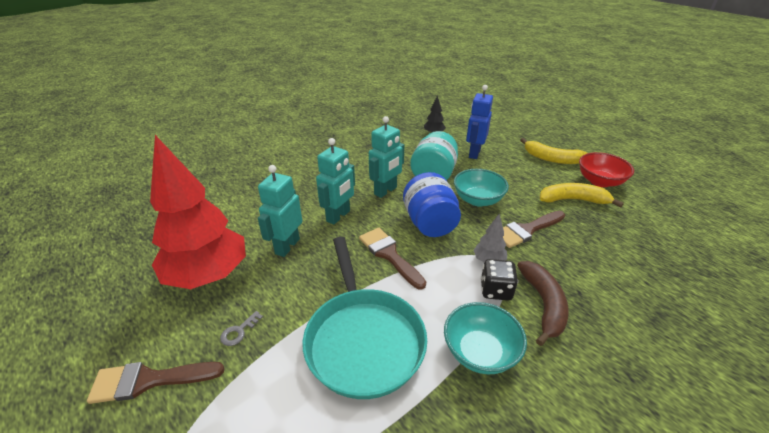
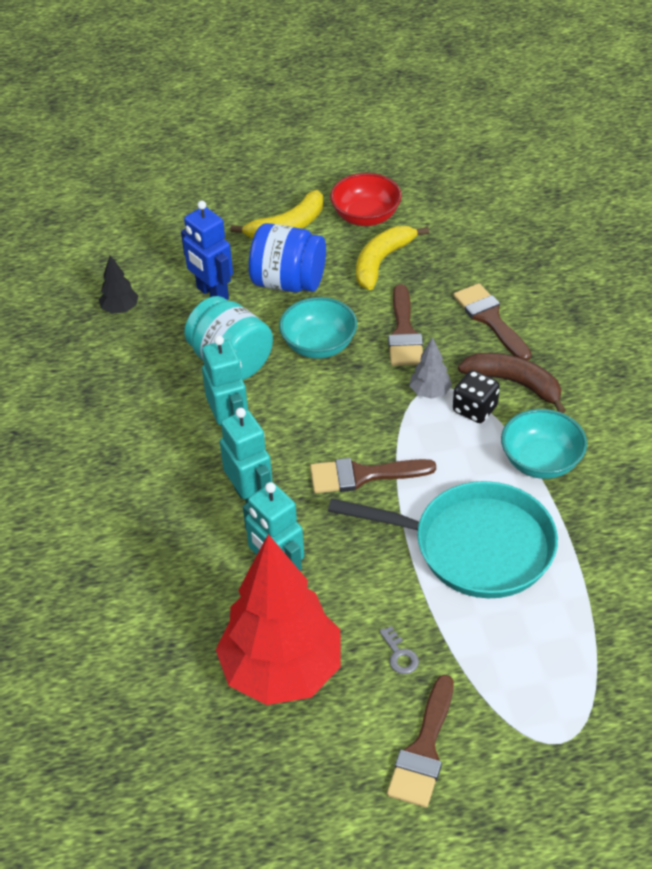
camera: 60 degrees left, 10 degrees up
(430, 223) = (332, 413): blue jar -> blue jar (288, 282)
(589, 267) = (490, 319): none -> brown brush

